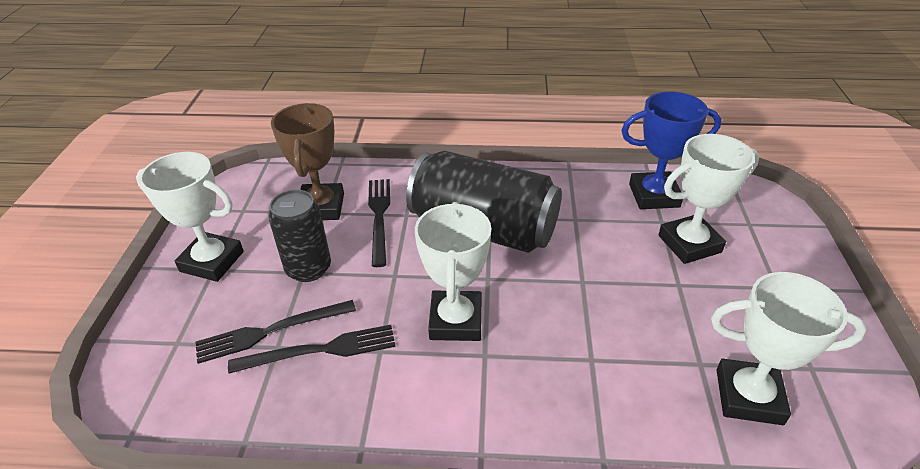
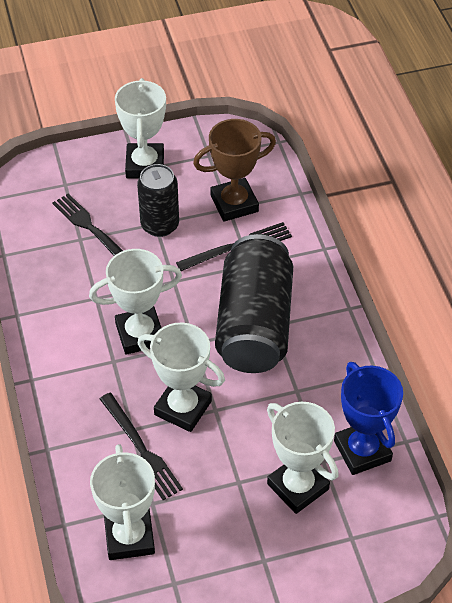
camera: 70 degrees right, 10 degrees up
(320, 350) = (85, 264): black fork -> black fork (141, 449)
(573, 306) = (183, 408): none -> white trophy

